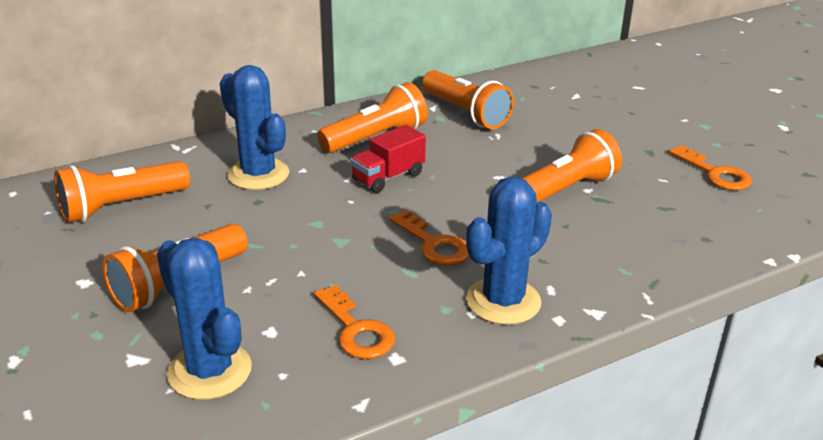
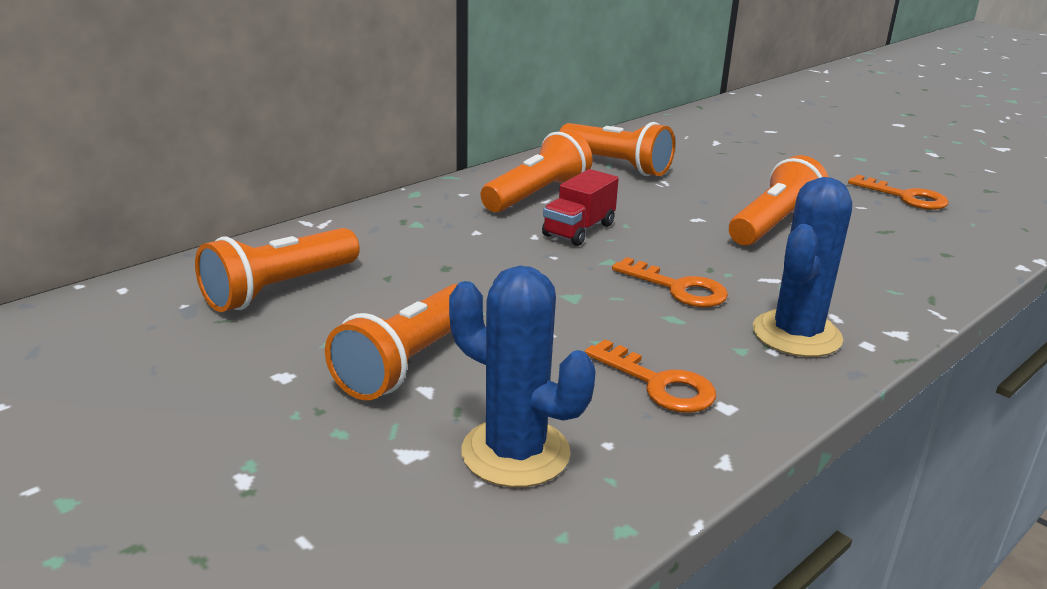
camera: 15 degrees left, 5 degrees down
(258, 174) = (427, 241): blue cactus -> none

